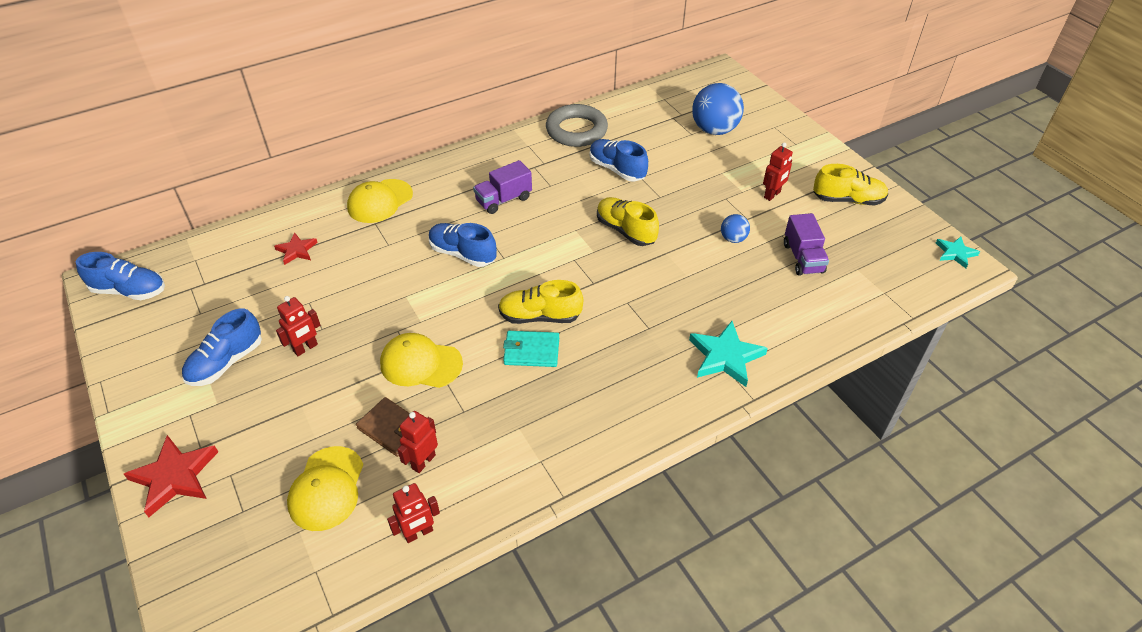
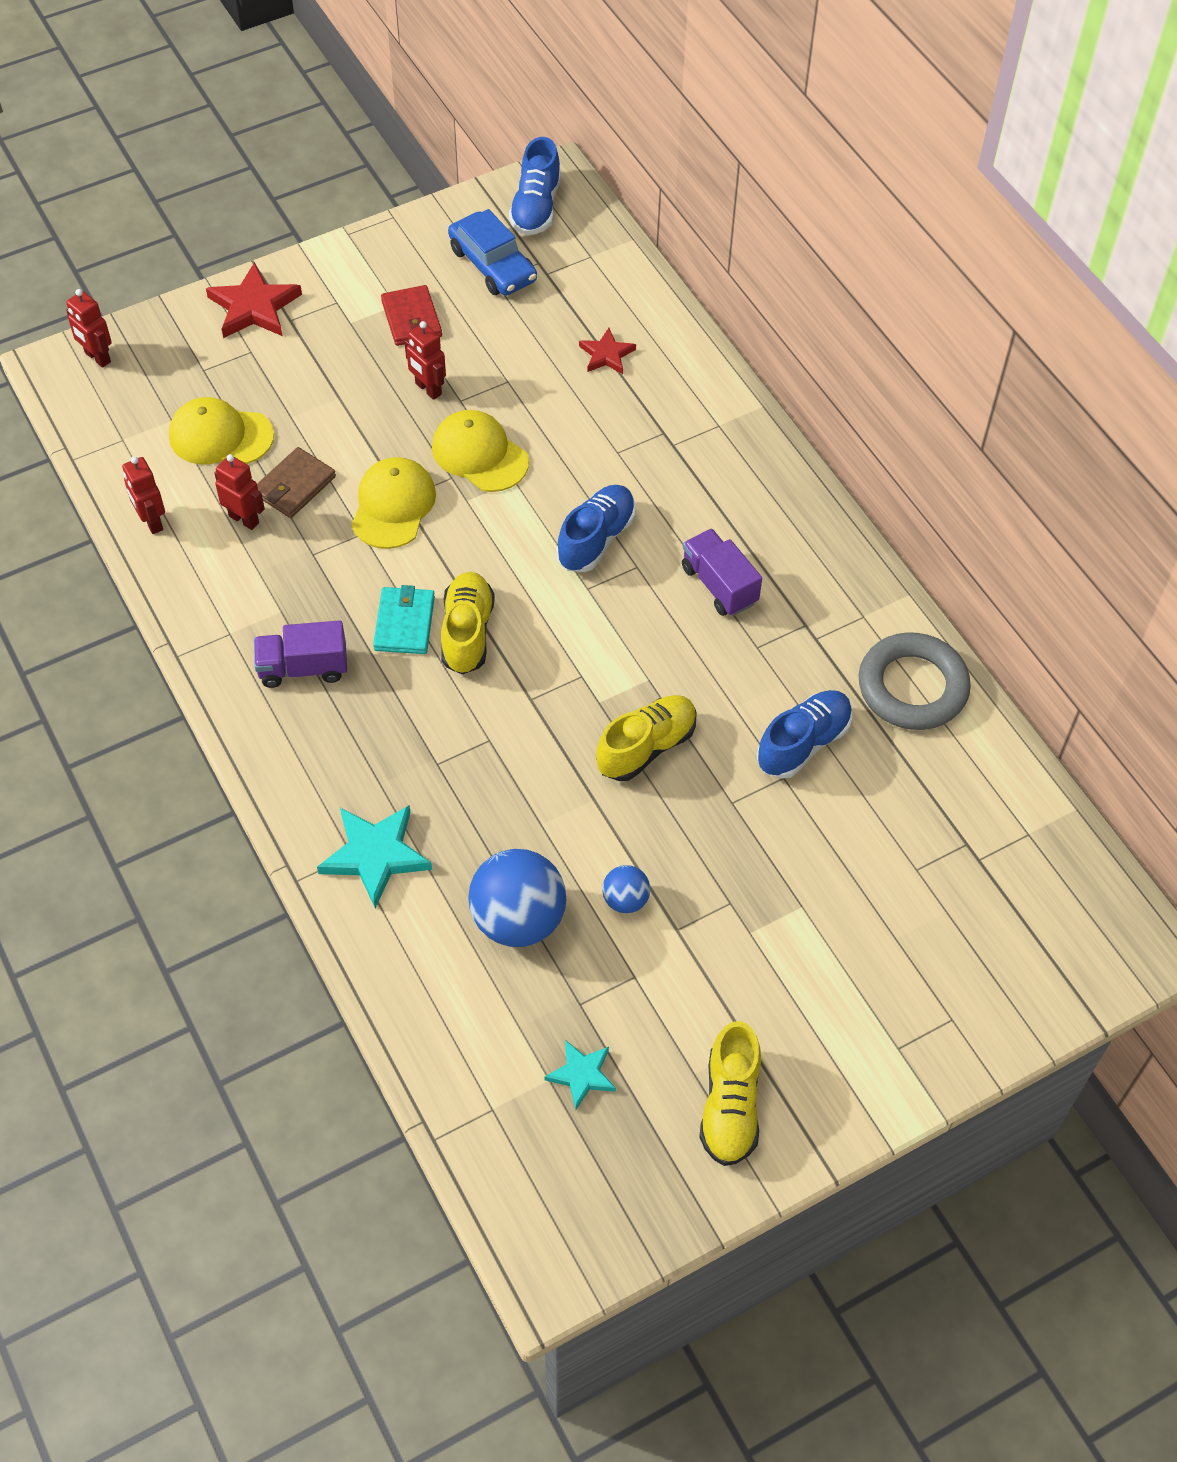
camera: 90 degrees right, 10 degrees up
(183, 314) = (492, 265): none -> blue car
(226, 362) = (411, 319): blue shoe -> red wallet
(380, 201) = (712, 433): yellow cap -> yellow cap (479, 454)
(714, 130) = (931, 910): blue ball -> blue ball (518, 919)
(772, 195) = (741, 979): red robot -> red robot (97, 357)
(803, 258) = (577, 999): purple truck -> purple truck (303, 668)
(955, 253) = (584, 1258): turquoise star -> turquoise star (581, 1074)

